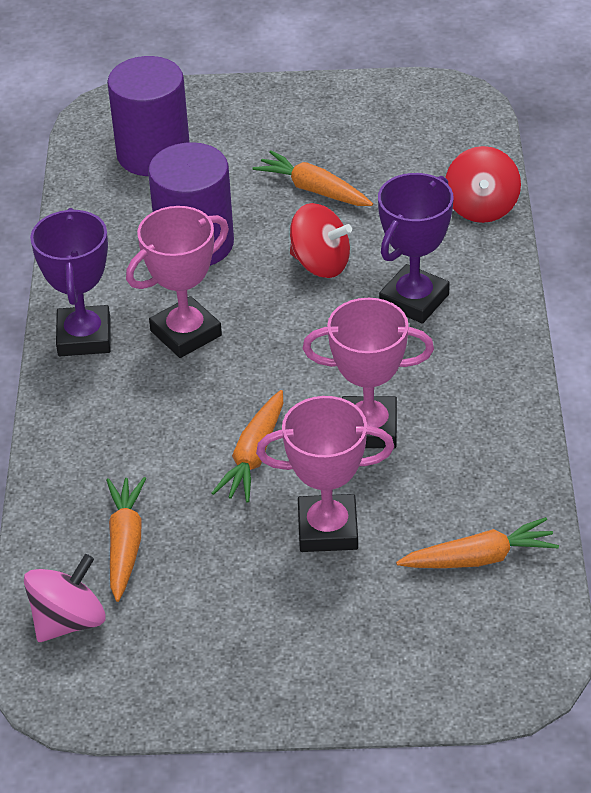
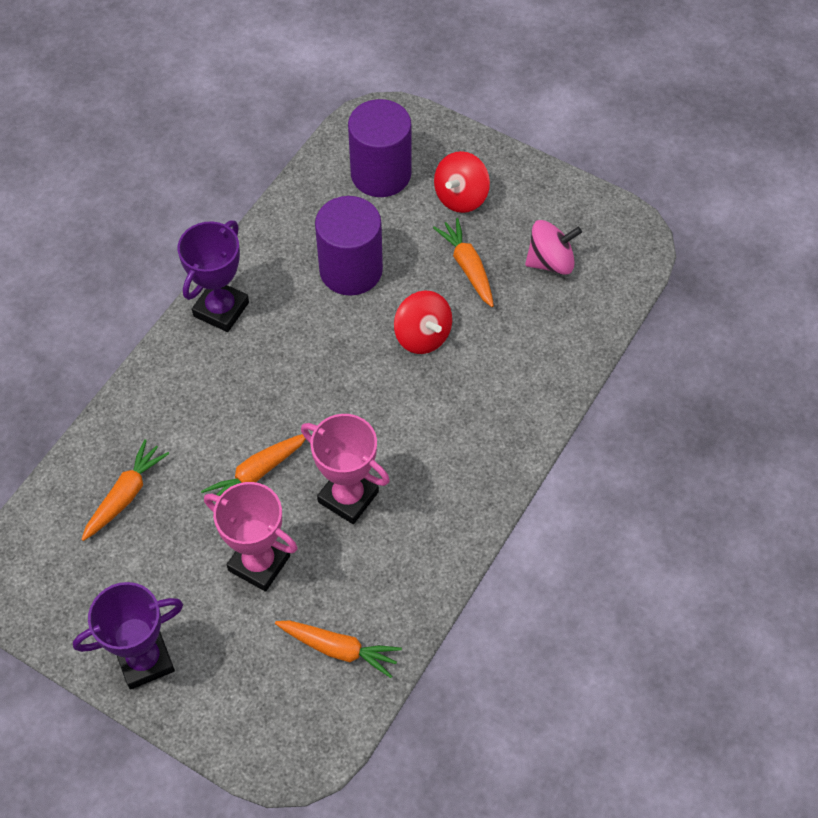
camera: 30 degrees right, 15 degrees up
(68, 621) = (49, 534): pink spinning top -> pink spinning top (550, 262)
(186, 333) = (288, 344): pink trophy -> none
(414, 300) = (463, 405): purple trophy -> purple trophy (145, 660)
(481, 207) = (575, 349): red spinning top -> red spinning top (461, 197)

